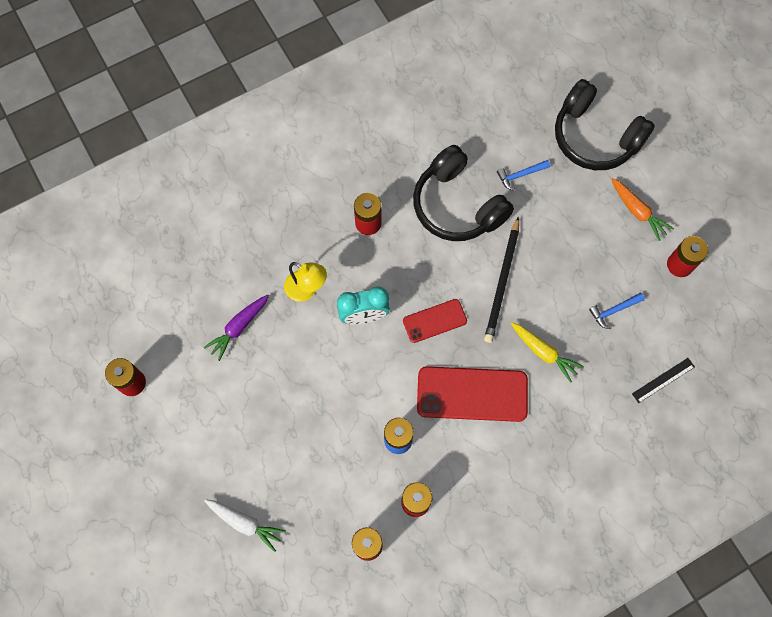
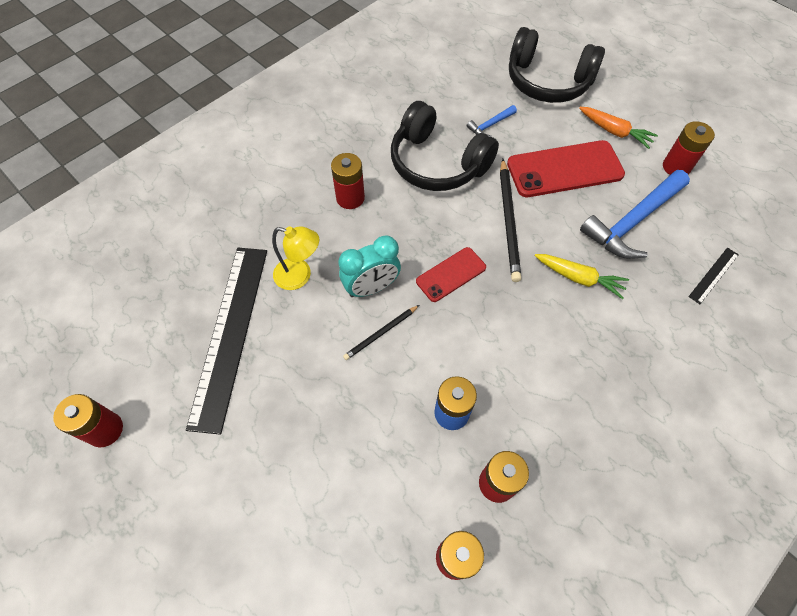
camera: 15 degrees left, 10 degrees down
(239, 327) = (229, 333): purple carrot -> black ruler
(245, 523) = (285, 574): white carrot -> none
(360, 359) = (381, 333): none -> black pencil
(472, 394) = (518, 340): red phone -> red phone (564, 169)
(613, 311) = (632, 222): blue hammer -> blue hammer, size x2.13

